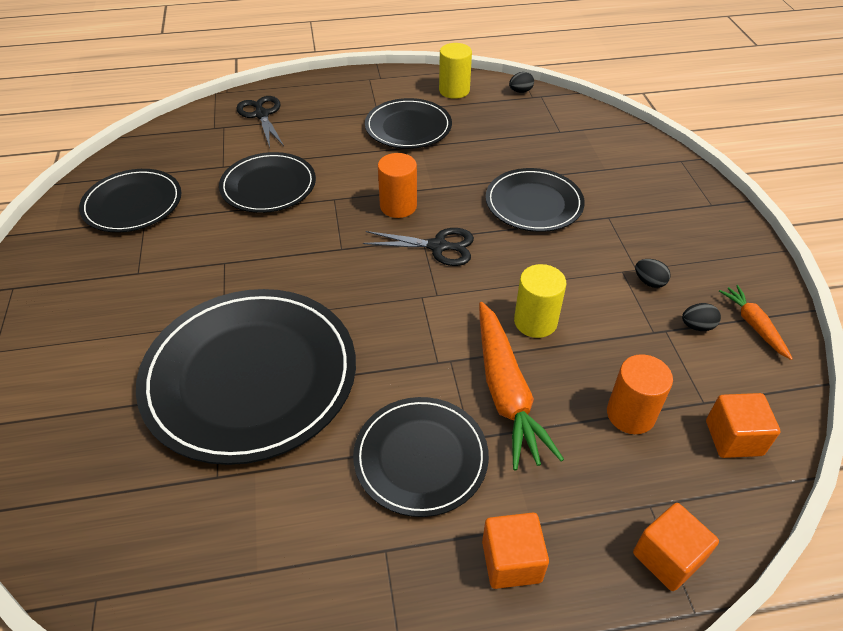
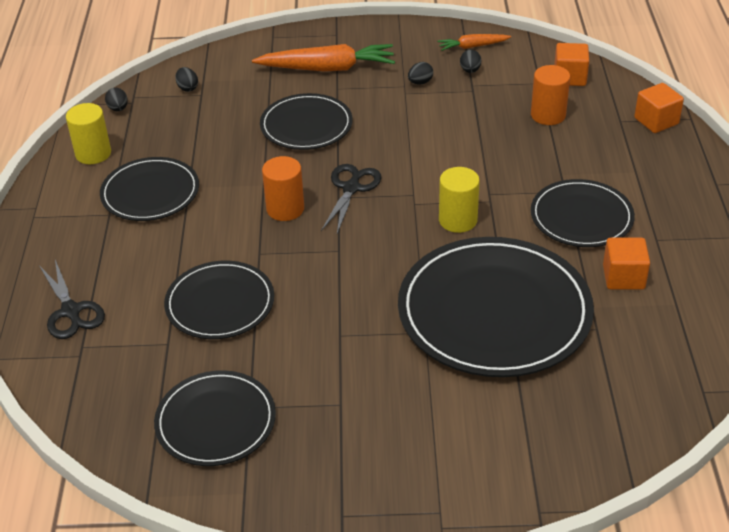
camera: 80 degrees left, 5 degrees down
(262, 115) = (71, 311): black scissors -> black scissors turned 105 degrees counterclockwise
(506, 392) = (524, 169): orange carrot -> orange carrot (328, 68)
(511, 561) = (662, 183): orange cube -> orange cube (623, 277)
(535, 322) = (453, 145): yellow cylinder -> yellow cylinder (458, 220)
(567, 122) = (187, 88): none -> black egg

